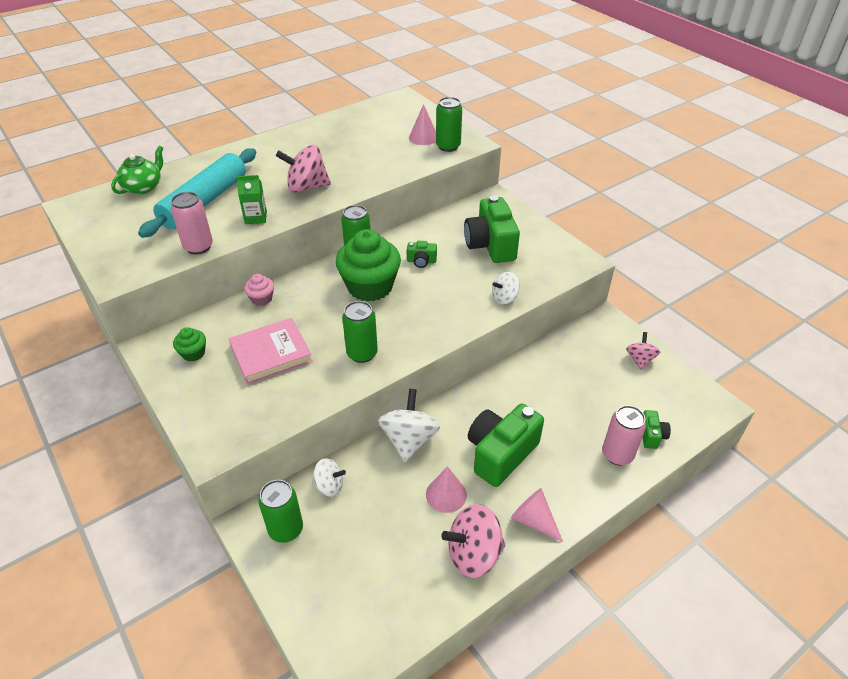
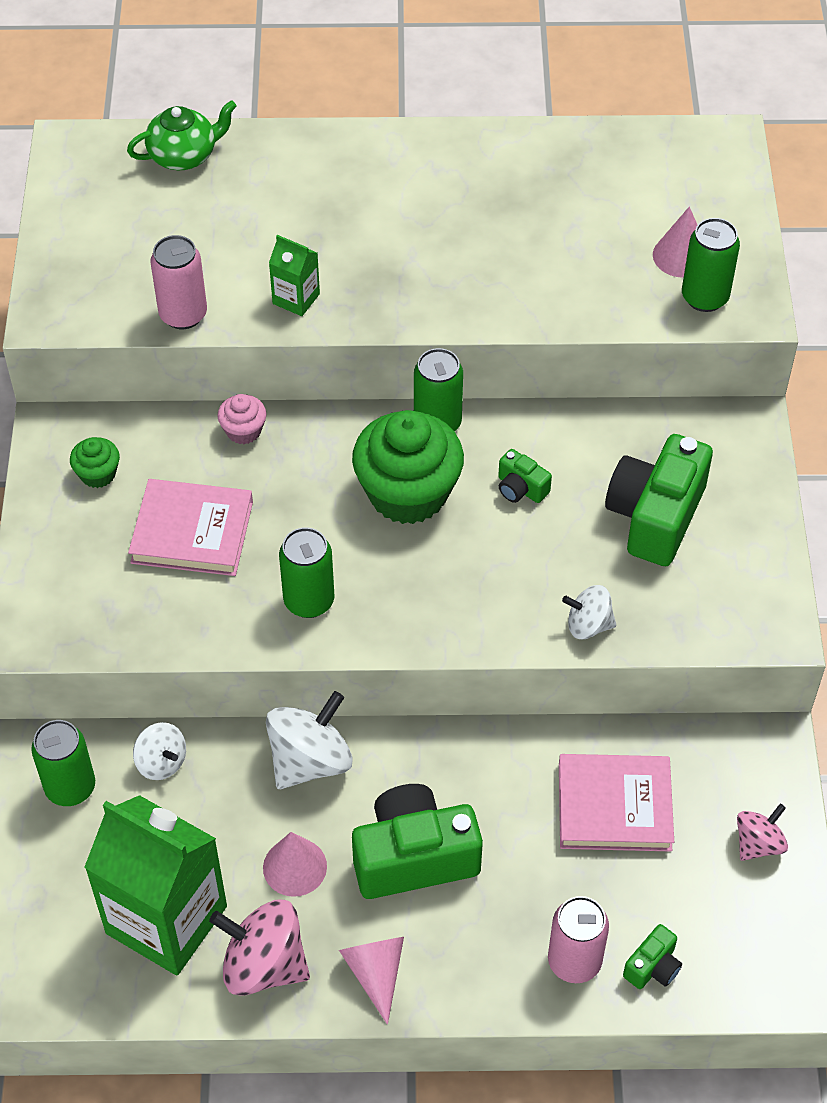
camera: 35 degrees right, 10 degrees up
(205, 201) = (248, 229): turquoise rolling pin -> none
(307, 187) = (412, 274): pink spinning top -> none
(400, 565) = (166, 920): none -> green carton
(568, 379) = (614, 806): none -> pink book

